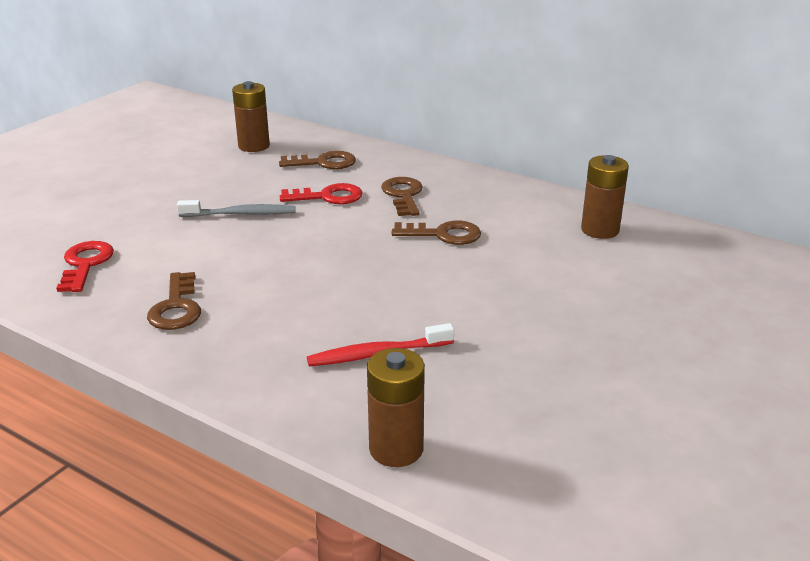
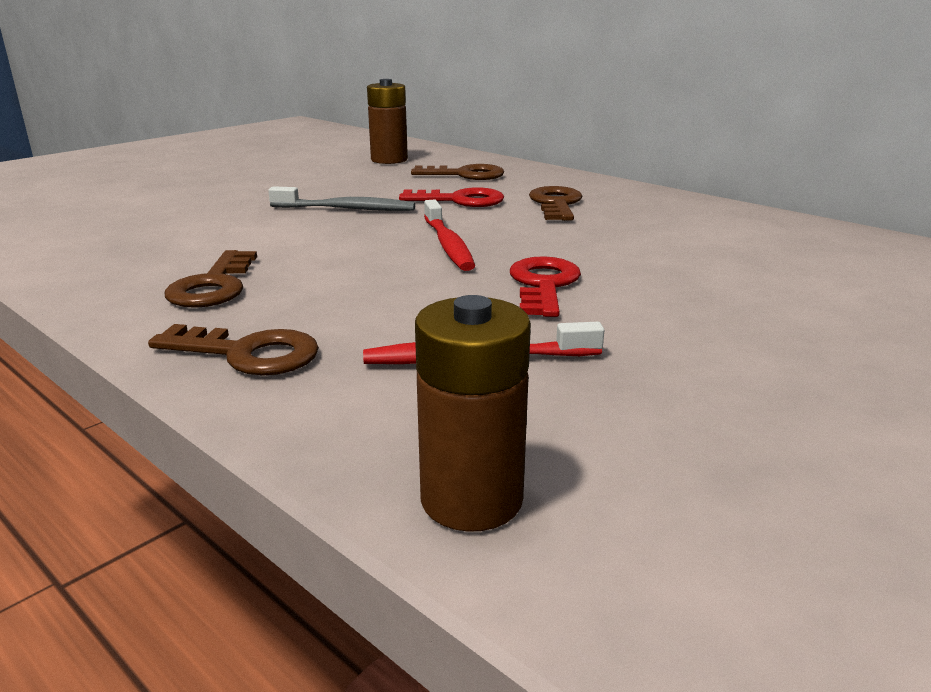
camera: 10 degrees right, 5 degrees down
(85, 264) = (131, 239): red key -> red key (543, 285)
(331, 249) = (448, 244): none -> red toothbrush
(443, 234) = (604, 240): brown key -> brown key (248, 354)
(600, 230) = (830, 248): brown battery -> none

